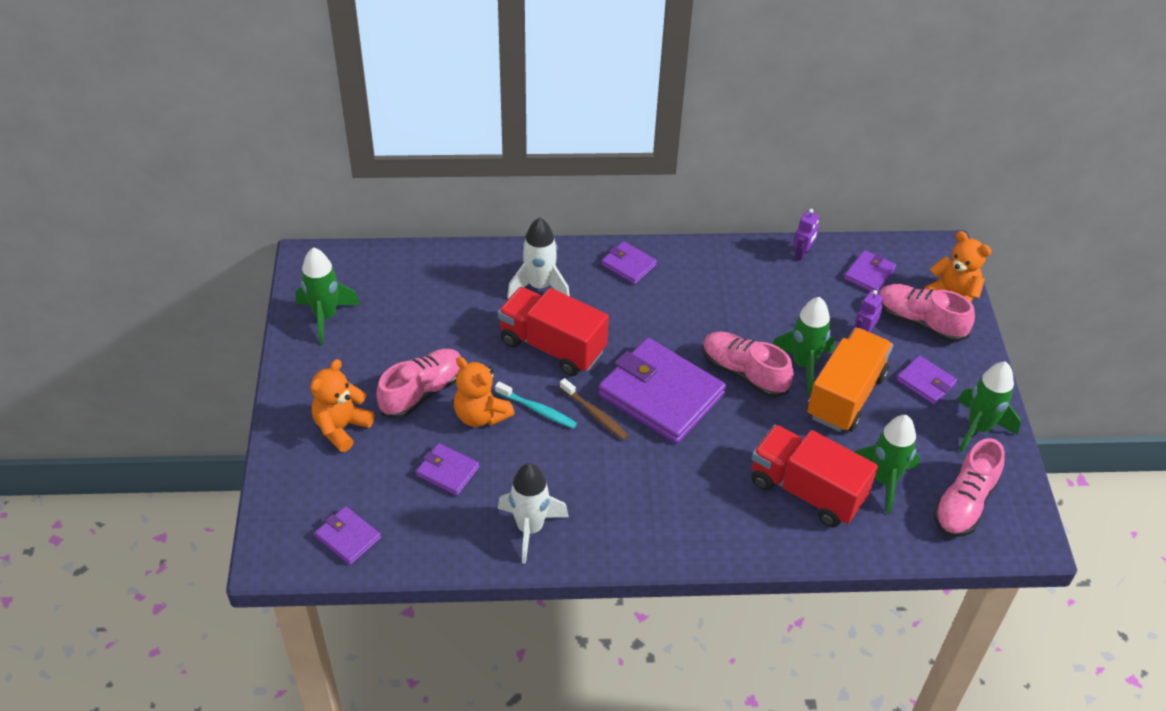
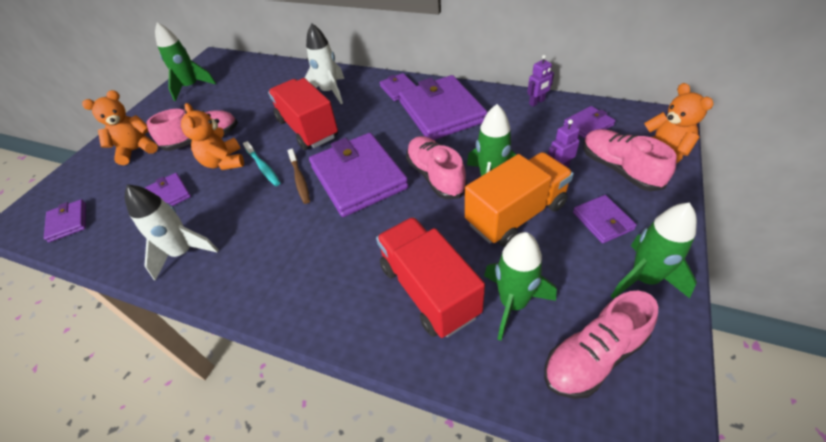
camera: 30 degrees right, 0 degrees up
(701, 288) = (441, 112): none -> purple wallet

